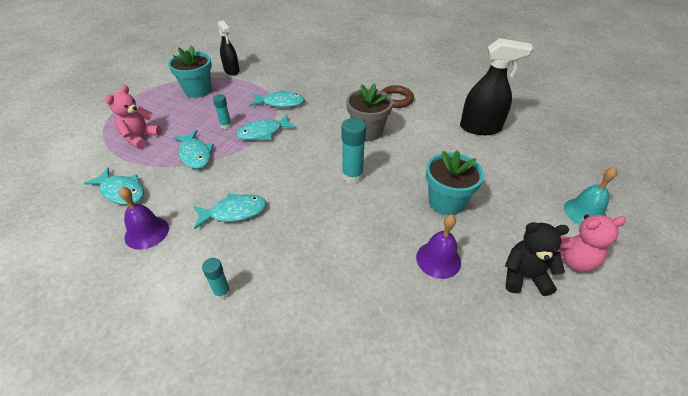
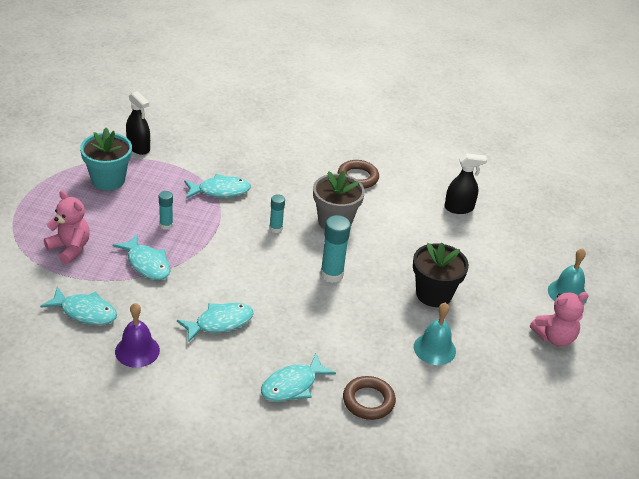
camera: 15 degrees left, 5 degrees down
(140, 138) = (70, 248): pink teddy bear -> pink teddy bear turned 120 degrees clockwise
(222, 292) = (240, 396): turquoise glue stick -> turquoise glue stick (276, 228)
(263, 132) = (214, 231): turquoise fish -> turquoise fish (292, 385)
(354, 314) = (368, 401): none -> brown ring
(438, 259) = (434, 349): purple bell -> turquoise bell
(446, 202) = (433, 294): turquoise flower pot -> black flower pot
(480, 128) = (459, 208): black spray bottle -> black spray bottle, size x0.65
(524, 276) = (513, 356): black teddy bear -> none

